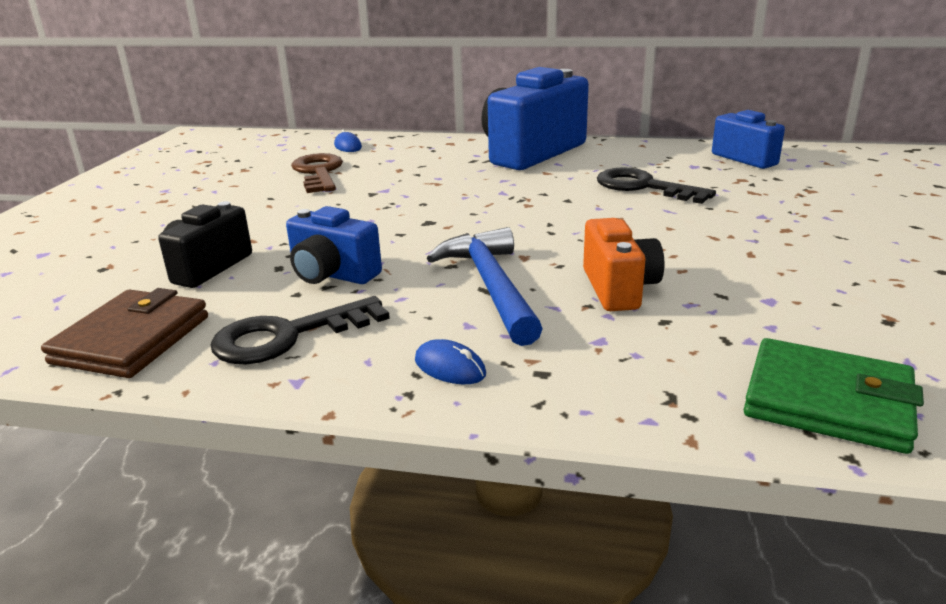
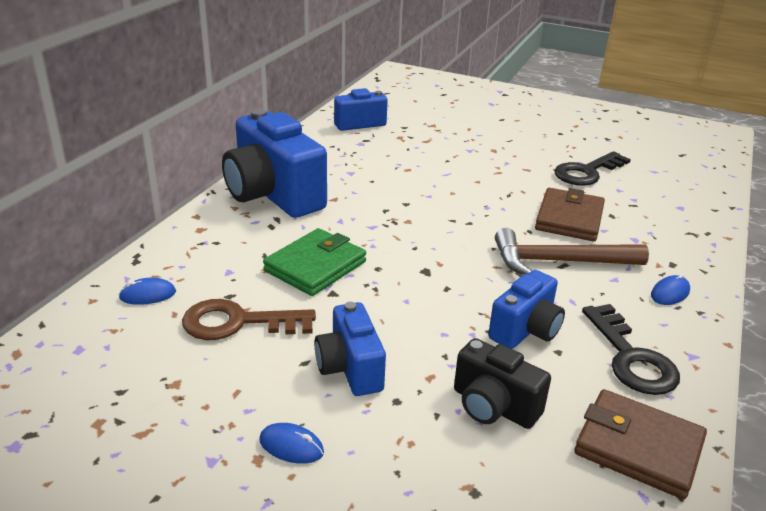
camera: 80 degrees left, 5 degrees up
(172, 207) = (291, 446): none -> blue mouse
(262, 212) = (350, 368): none -> blue camera
(491, 286) = (559, 261): blue hammer -> brown hammer
(619, 288) = (569, 219): orange camera -> brown wallet
(644, 187) = (395, 170): black key -> black key (587, 172)
(827, 402) = (690, 198): green wallet -> green wallet (315, 266)

